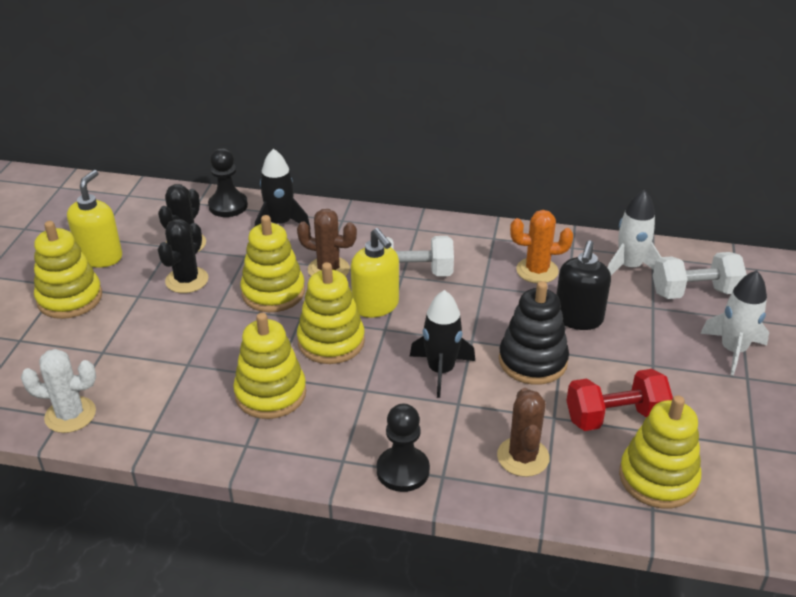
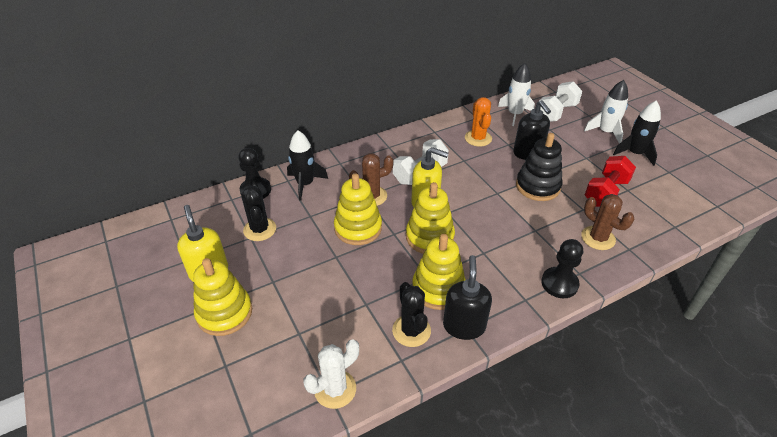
camera: 40 degrees left, 5 degrees up
(187, 280) = (293, 252): black cactus -> black cactus (411, 330)
(247, 441) = (464, 326): none -> black soap dispenser
(441, 370) = (505, 218): black rocket -> black rocket (635, 153)
(537, 271) = (478, 138): orange cactus -> orange cactus turned 60 degrees counterclockwise
(658, 478) = (658, 210): yellow stacking toy -> none

